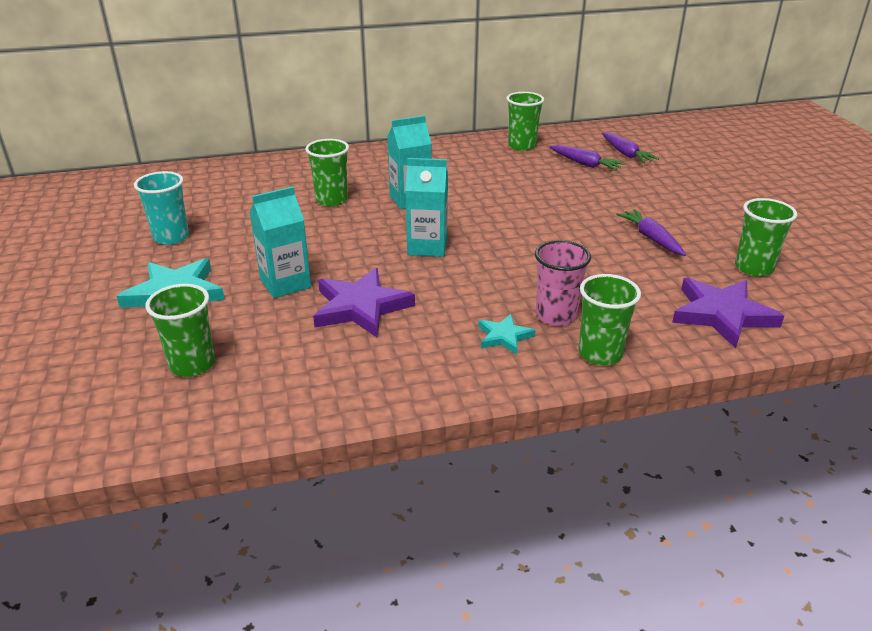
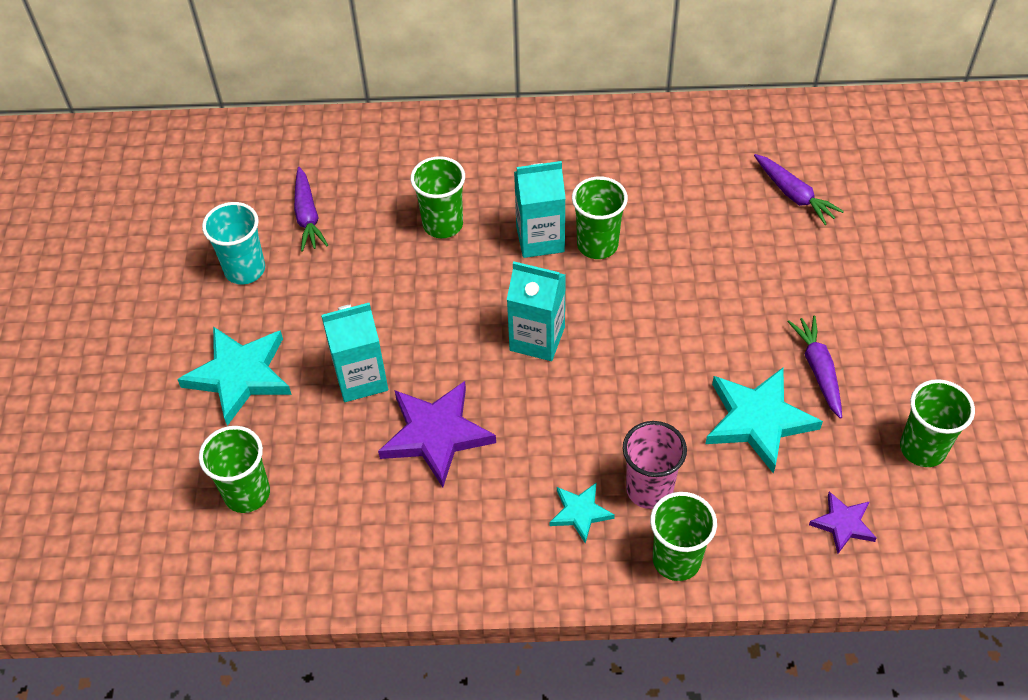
camera: 15 degrees right, 20 degrees up
(522, 146) = (722, 138): green cup -> green cup (597, 245)
(621, 268) = (758, 420): none -> turquoise star
(625, 154) = (860, 179): purple carrot -> purple carrot (307, 216)
(722, 315) = (843, 524): purple star -> purple star, size x0.54

